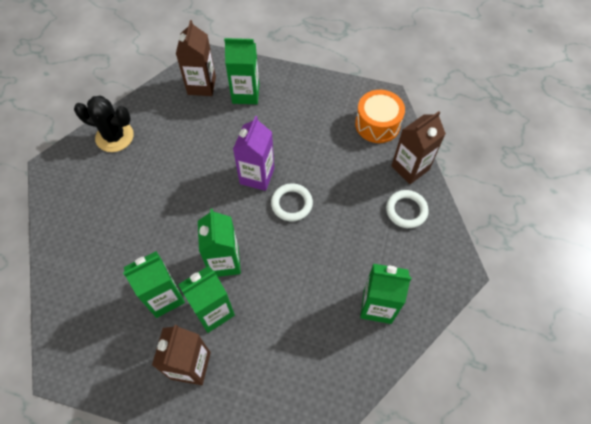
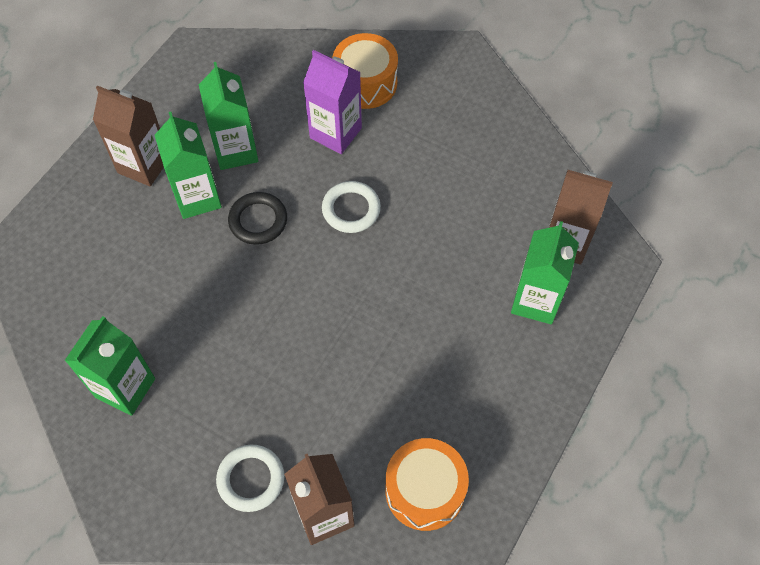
camera: 105 degrees right, 0 degrees up
(86, 223) = (365, 83): none -> orange drum
(114, 136) = (493, 123): black cactus -> none
(224, 261) = (258, 220): green carton -> black ring
(257, 176) = (376, 285): purple carton -> purple carton (335, 133)
(291, 204) = (316, 320): white ring -> white ring (351, 209)

